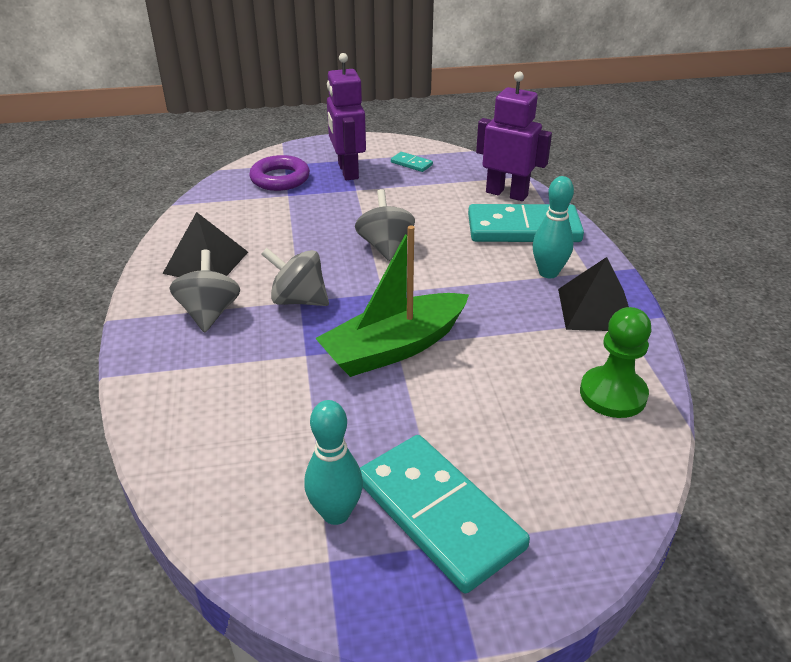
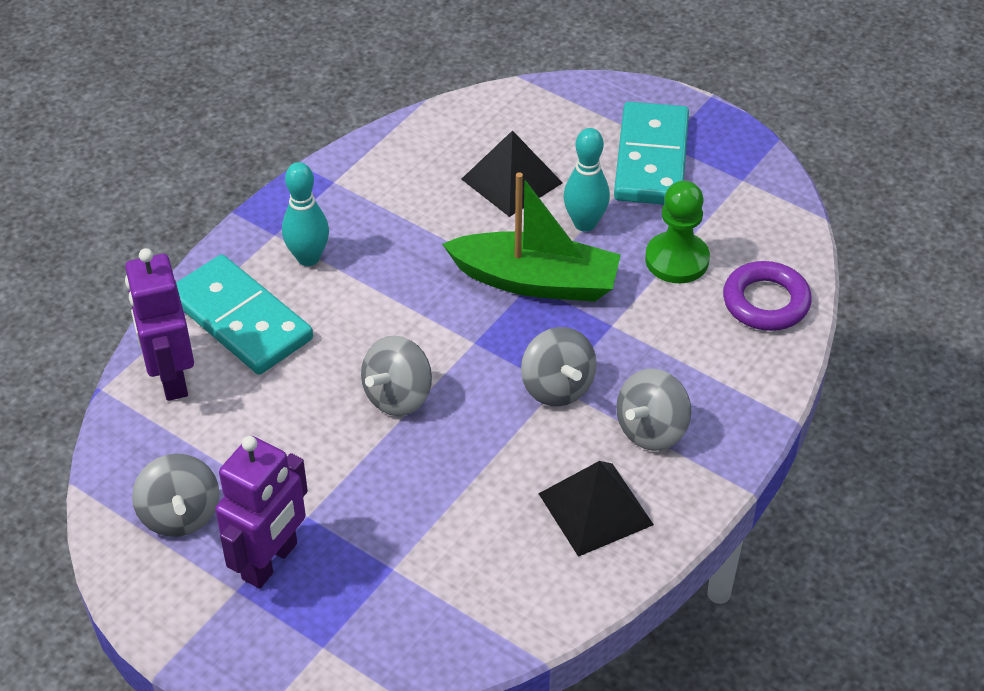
camera: 135 degrees left, 10 degrees up
(280, 178) = (365, 613): purple ring -> purple ring (766, 302)
(336, 513) = (712, 199): turquoise bowling pin -> turquoise bowling pin (585, 223)
(411, 164) = (180, 515): turquoise domino -> grey spinning top
(596, 309) = (334, 202): black pyramid -> black pyramid (511, 181)
(613, 394) = (438, 144): green pawn -> green pawn (677, 260)

